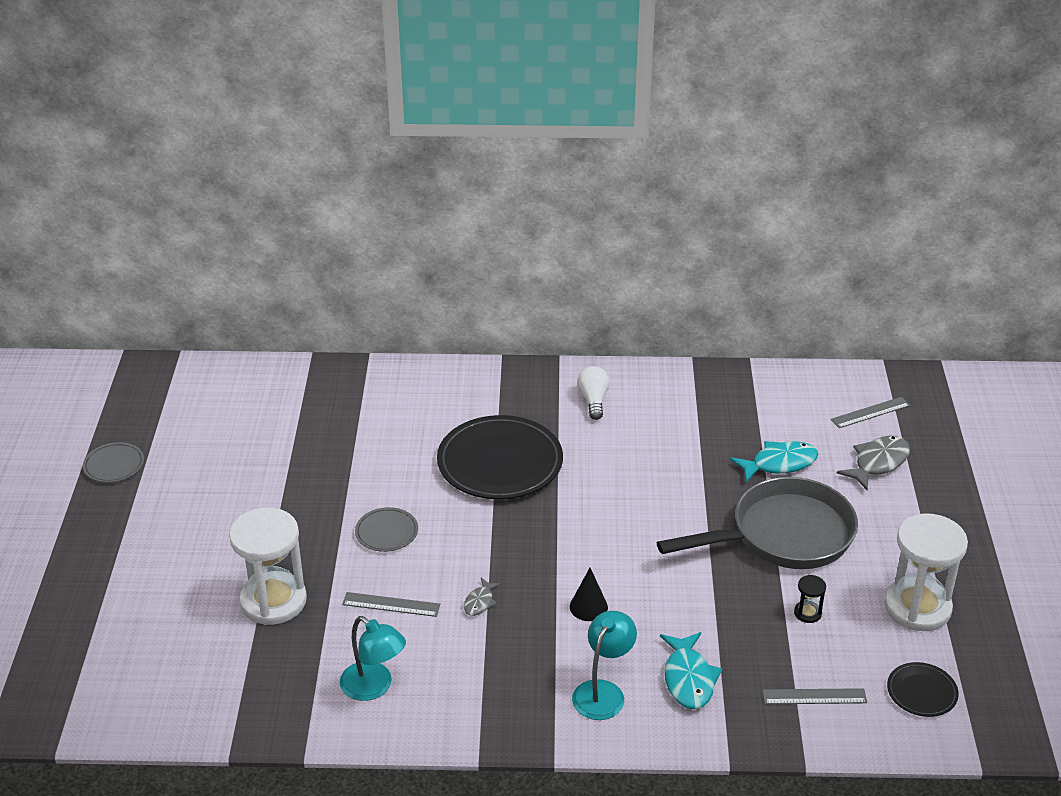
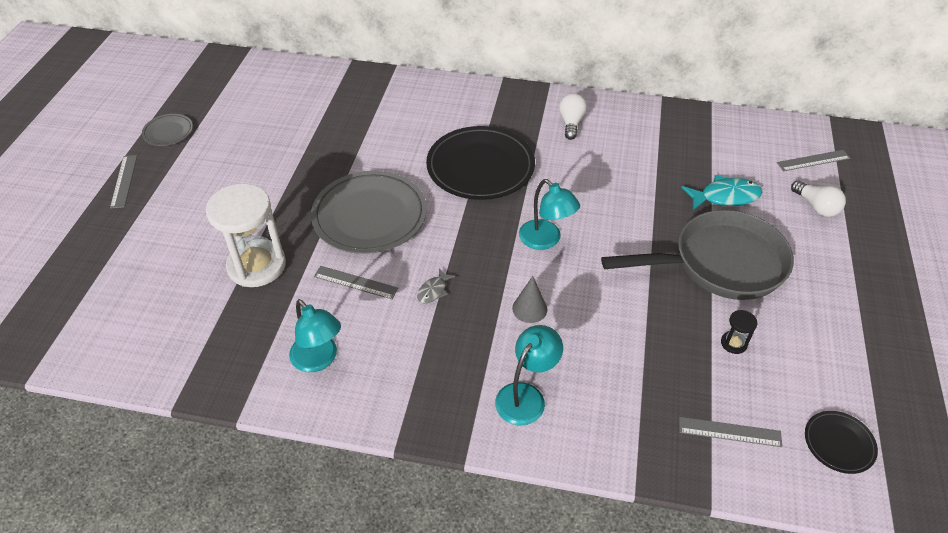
camera: 10 degrees right, 10 degrees up
(82, 528) = (124, 181): none -> grey ruler
(386, 532) = (369, 216): grey plate -> grey plate, size x2.09
(588, 607) = (529, 308): black cone -> grey cone
(591, 534) = (546, 240): none -> turquoise lamp
(688, 679) = (609, 394): turquoise fish -> none
(878, 463) = (816, 207): grey fish -> white light bulb
(917, 607) = (841, 352): white hourglass -> none

